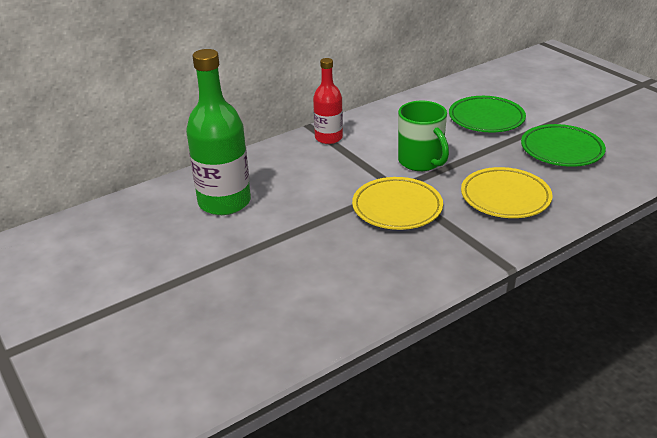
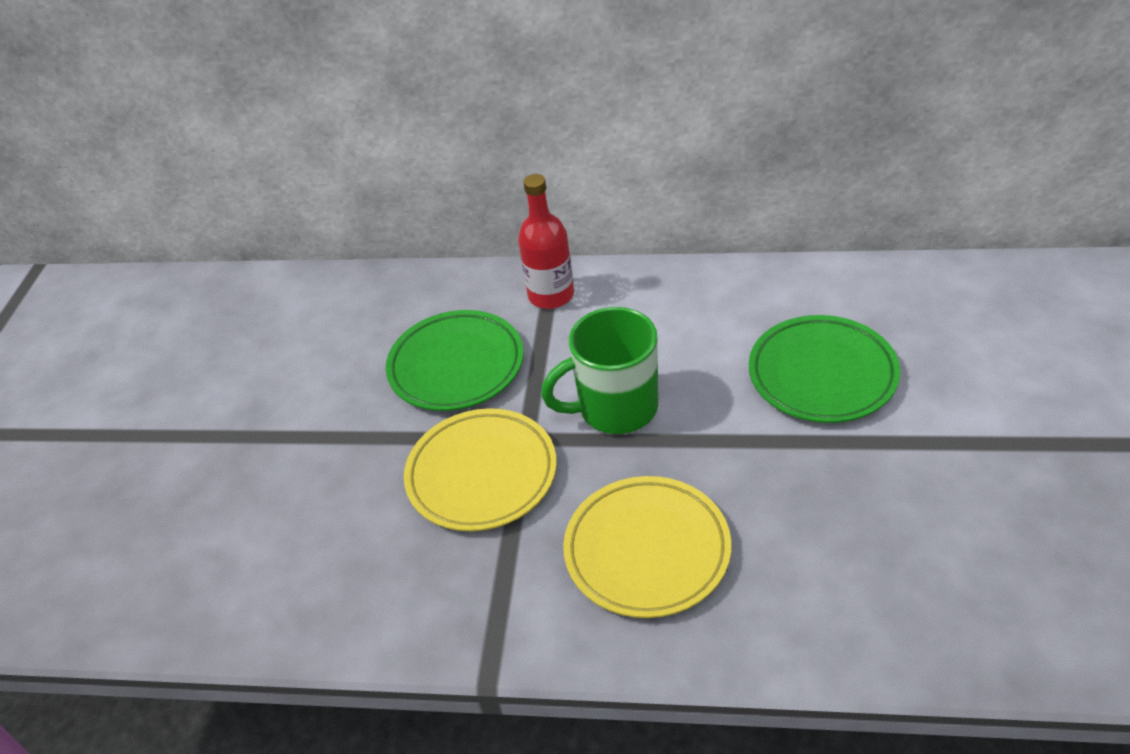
camera: 45 degrees right, 10 degrees up
(224, 202) = (313, 341): green bottle -> none
(421, 162) = (615, 408): green mug -> green mug turned 60 degrees clockwise
(561, 150) = (864, 511): green plate -> green plate (456, 366)

